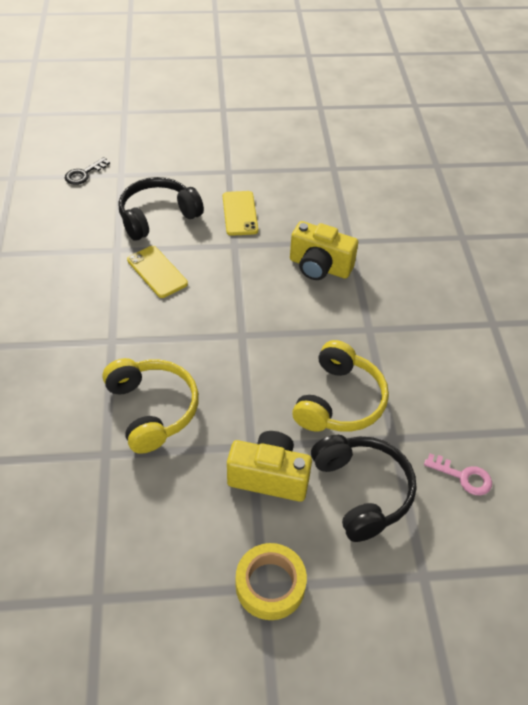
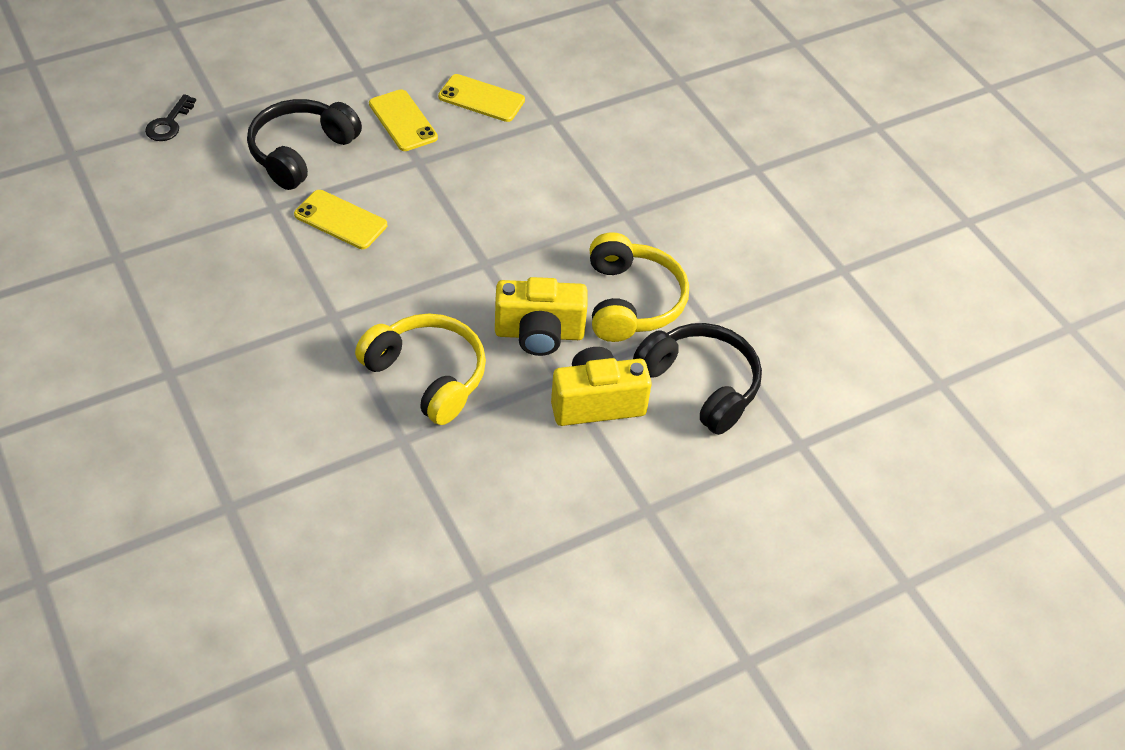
camera: 25 degrees left, 0 degrees up
(270, 585) = (653, 505): yellow tape -> none
(304, 212) = (481, 98): none -> yellow phone
(319, 267) = (533, 159): yellow camera -> yellow camera (539, 333)
(463, 476) = (795, 337): pink key -> none

